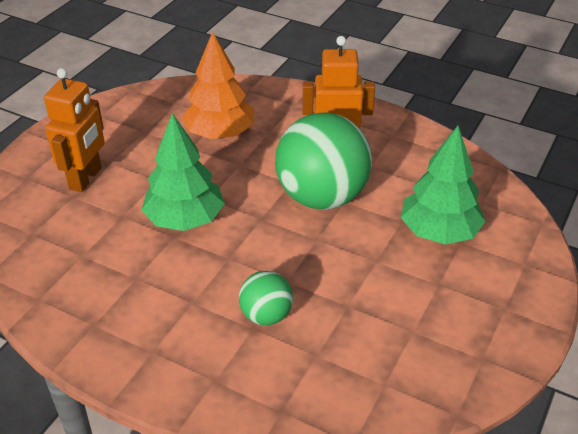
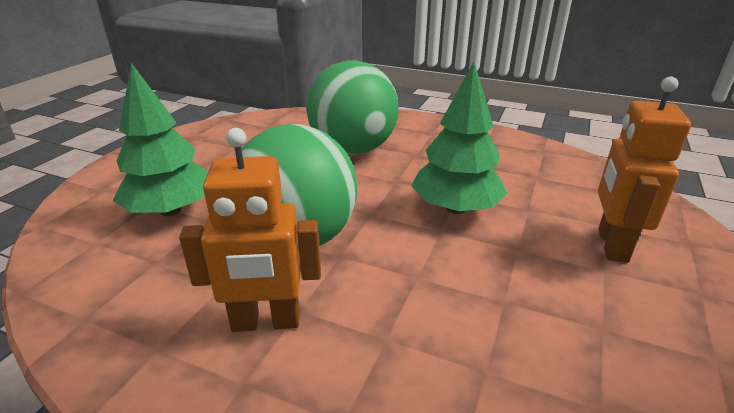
camera: 175 degrees right, 10 degrees down
(220, 134) = (469, 331): orange tree -> none
(266, 315) = (353, 150): green ball -> green ball, size x2.03

